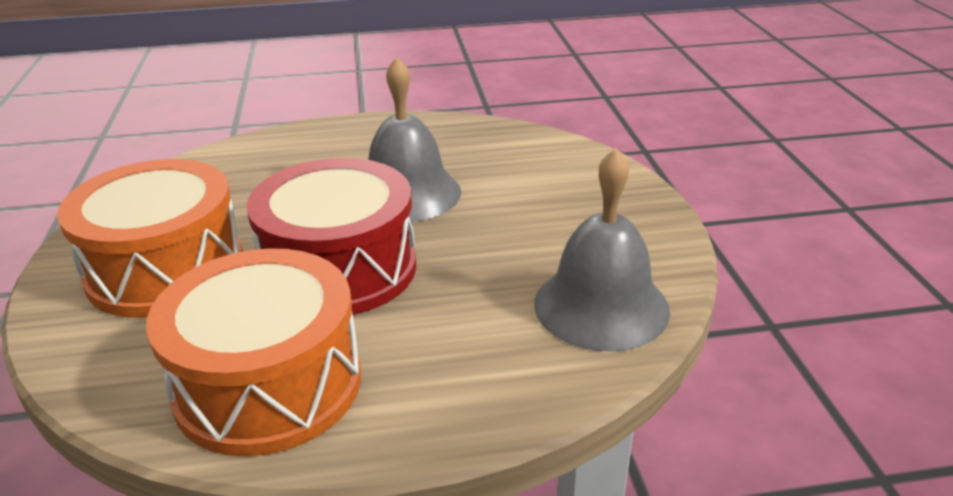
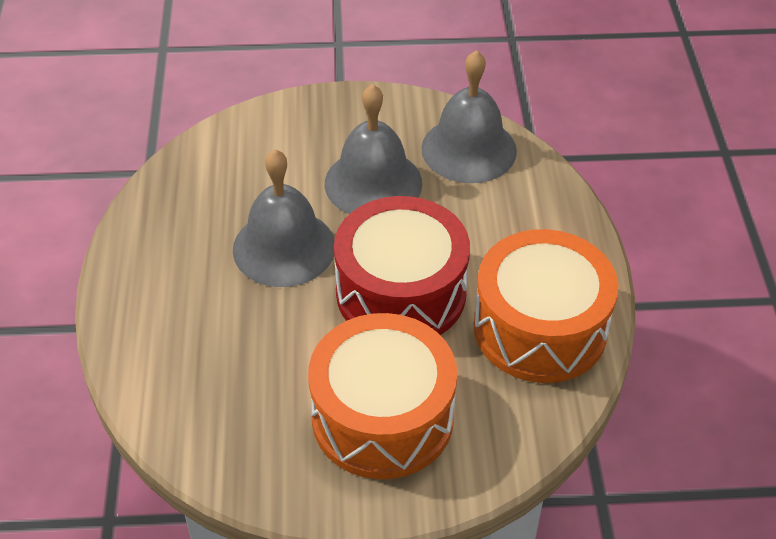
camera: 85 degrees left, 15 degrees up
(515, 237) = (373, 183): none -> grey bell

